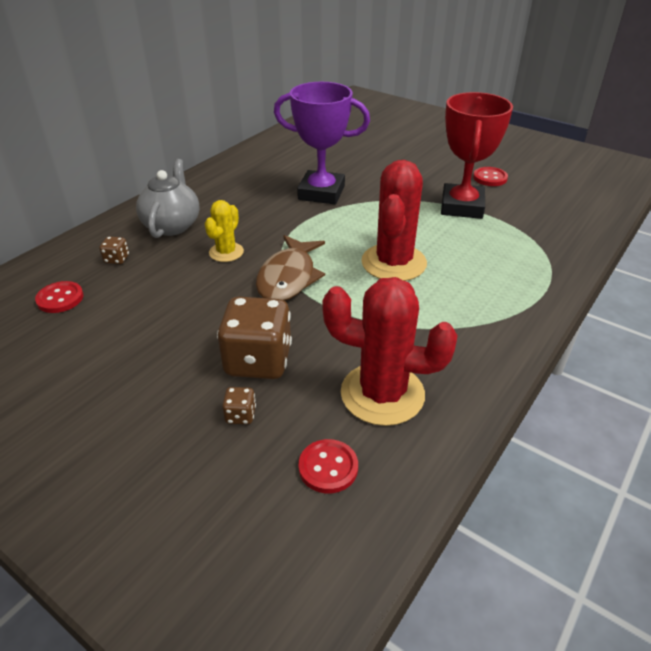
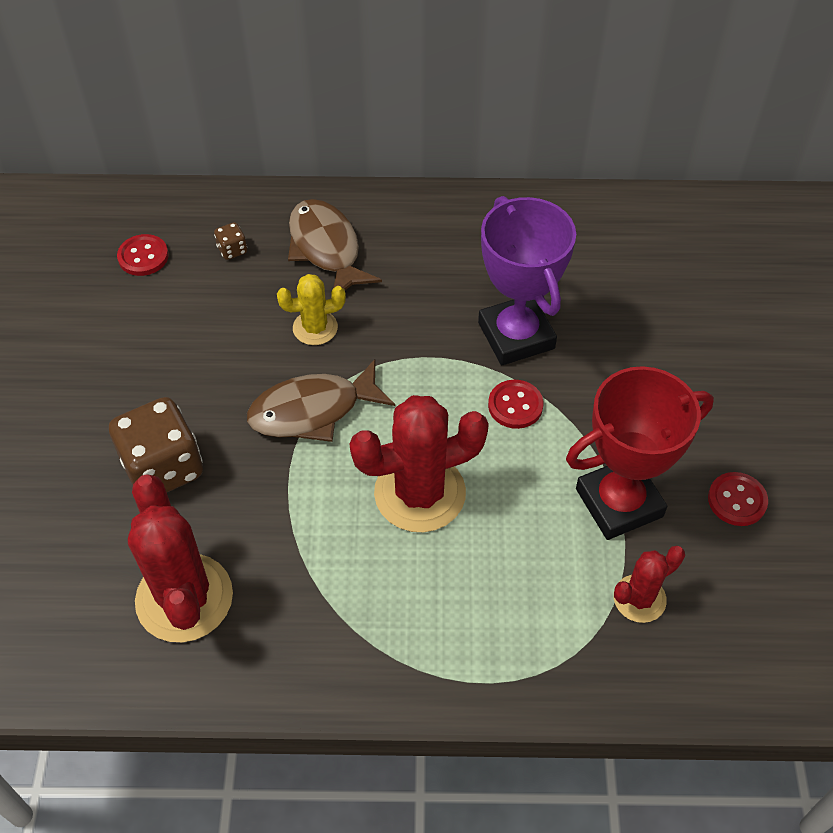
camera: 55 degrees right, 15 degrees up
(172, 225) = (326, 249): grey teapot -> brown fish
(240, 415) = (85, 499): brown dice -> none
(328, 467) = (64, 604): red button -> red button (515, 405)
(526, 224) = (639, 598): none -> red cactus

